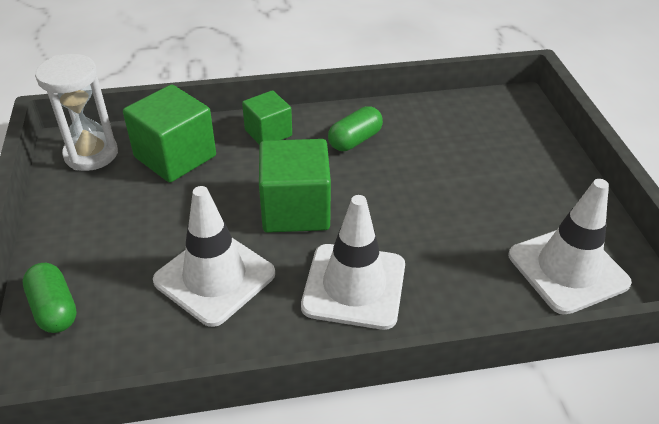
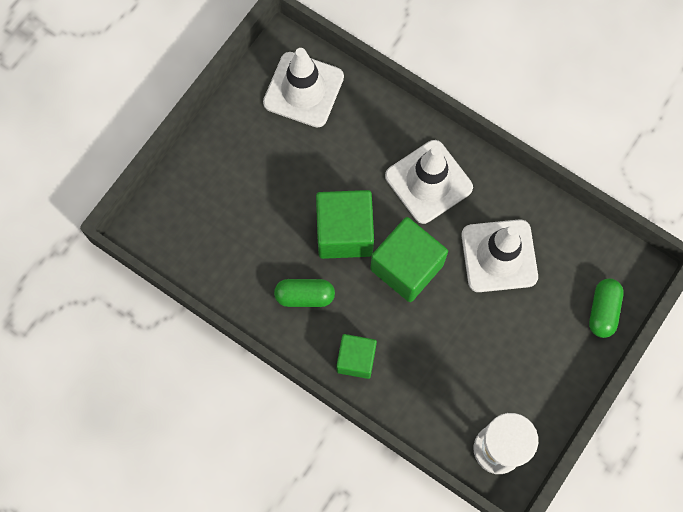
camera: 135 degrees left, 30 degrees up
(175, 156) = (441, 392): green cube -> green cube (344, 232)

